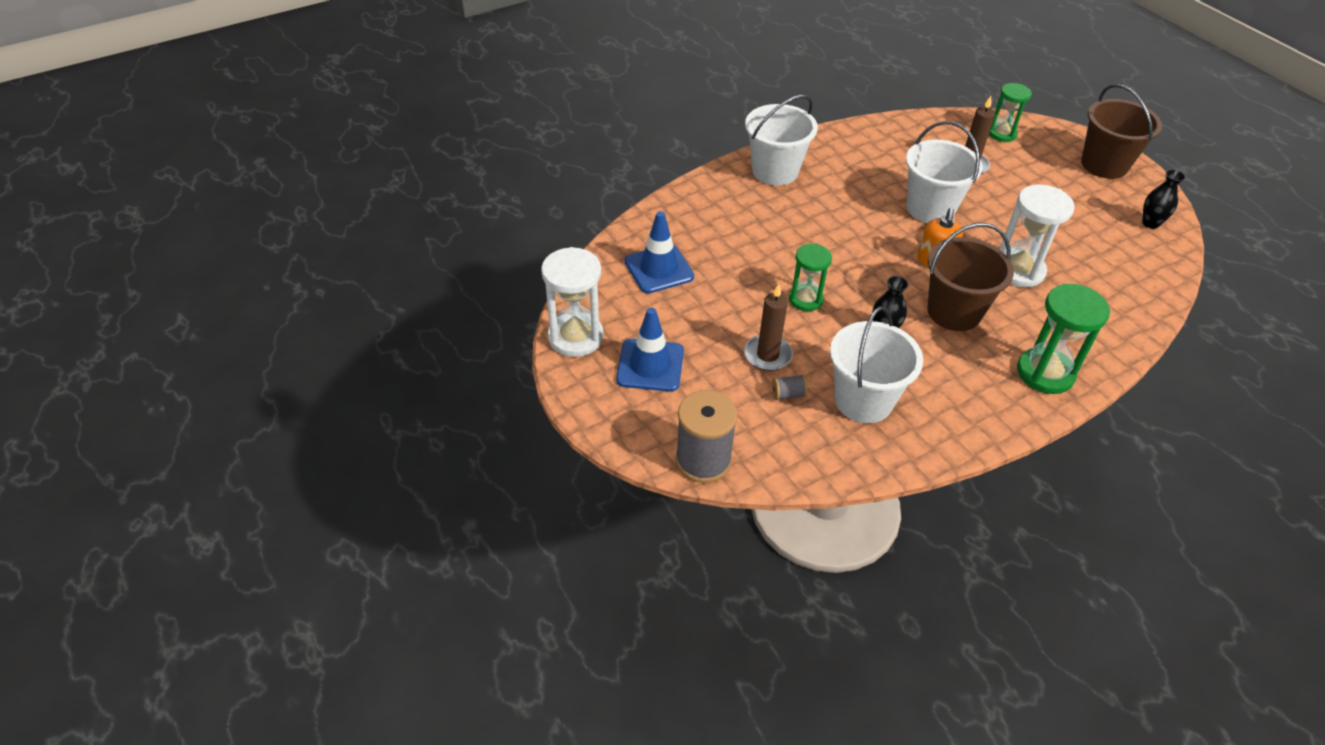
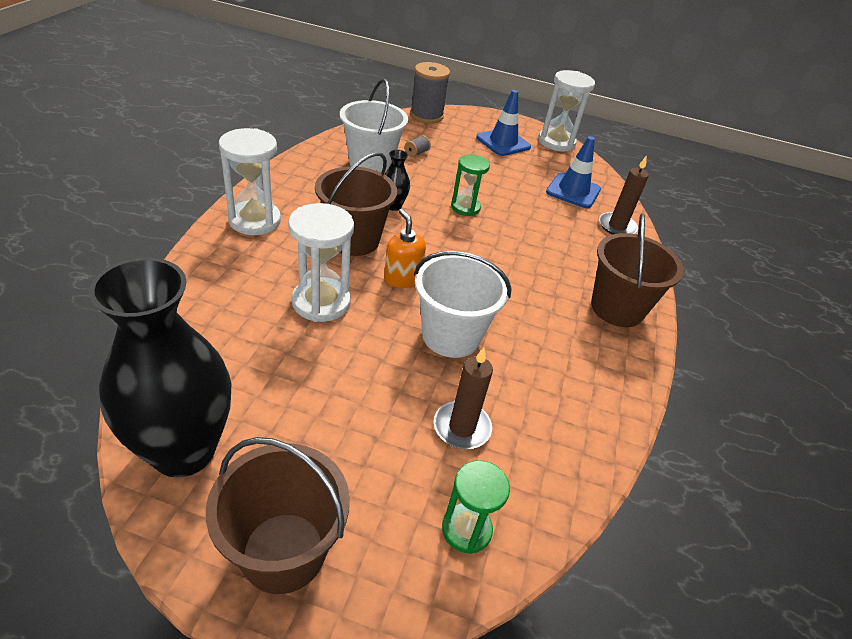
camera: 135 degrees right, 5 degrees down
(767, 355) = (450, 168): brown candle -> brown candle (617, 226)
(775, 171) = (617, 308): white bucket -> brown bucket
(1045, 373) = (255, 220): green hourglass -> white hourglass
(1150, 223) = (184, 451): black vase -> black vase, size x2.40

